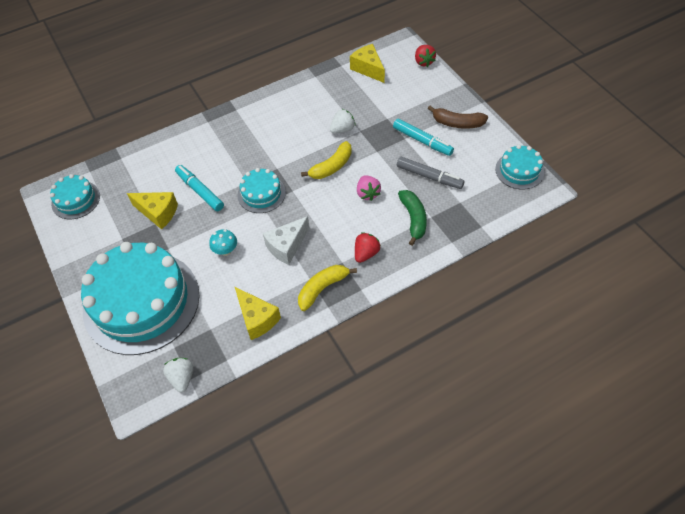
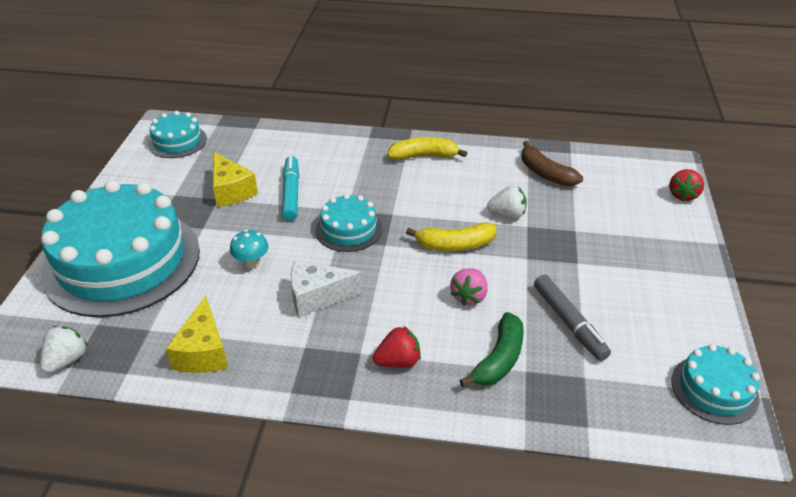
camera: 35 degrees right, 15 degrees down
(322, 288) = (306, 367): yellow banana -> yellow banana (424, 156)
(368, 69) = (601, 170): yellow cheese -> none
(422, 141) = (598, 277): turquoise marker -> none
(457, 123) = (668, 283): brown banana -> brown banana (545, 173)

